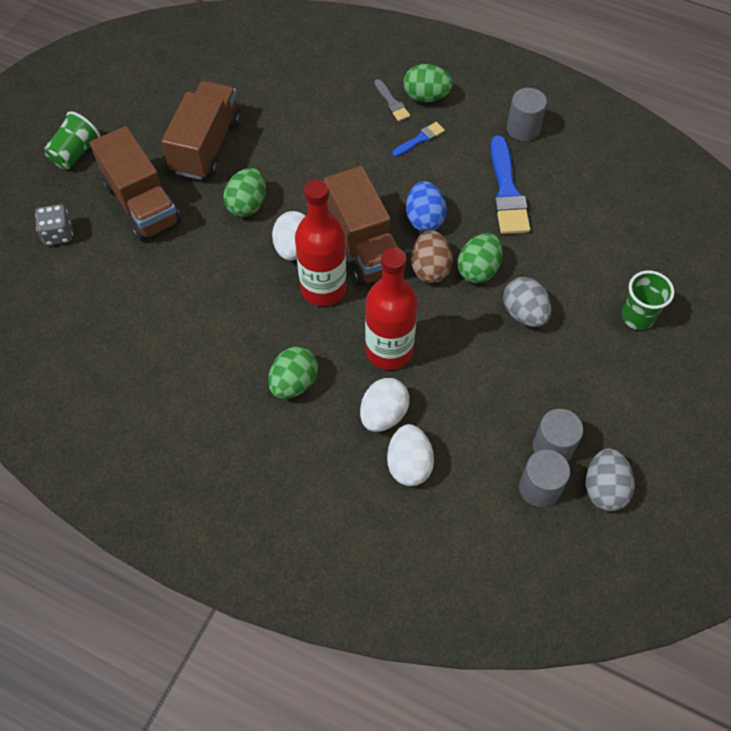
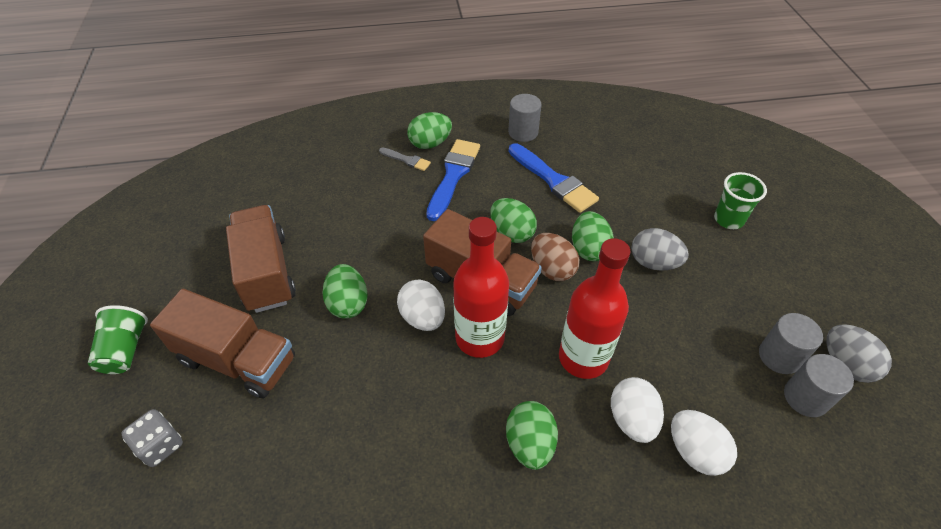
camera: 35 degrees left, 10 degrees down
(420, 139) = (453, 175): blue brush -> blue brush, size x1.96
(424, 219) = (511, 233): blue egg -> green egg

